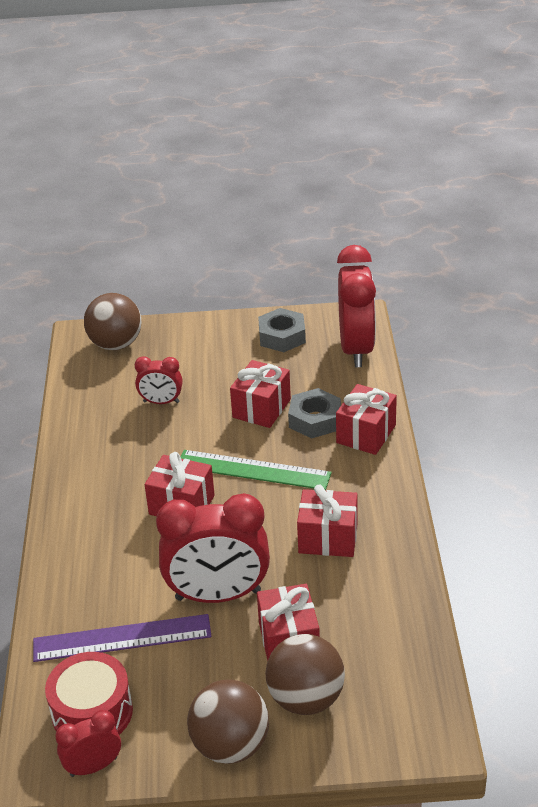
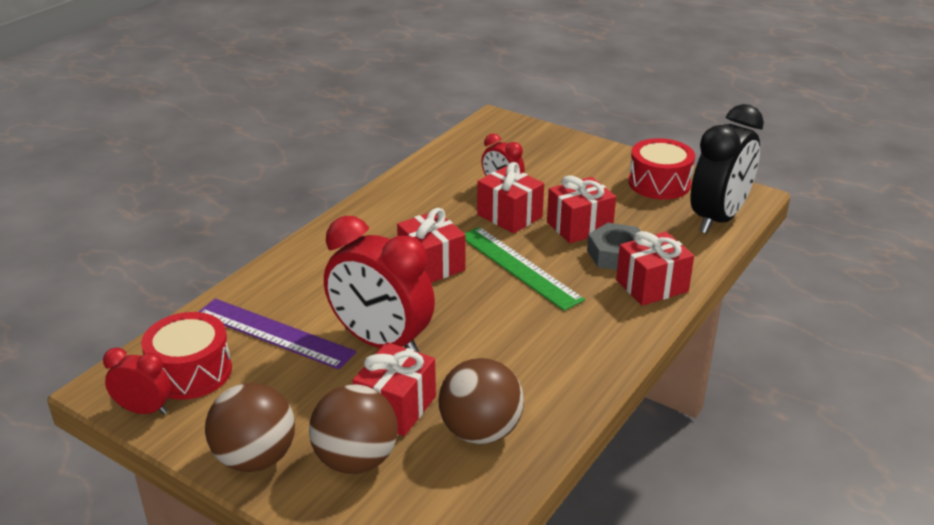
camera: 35 degrees right, 5 degrees down
(116, 344) = (514, 135): brown ball -> brown ball (481, 431)
(282, 336) = (659, 183): grey nut -> red drum
(328, 538) = (522, 348): red gift -> red gift (509, 216)
(356, 349) = (718, 219): red clock -> black clock

